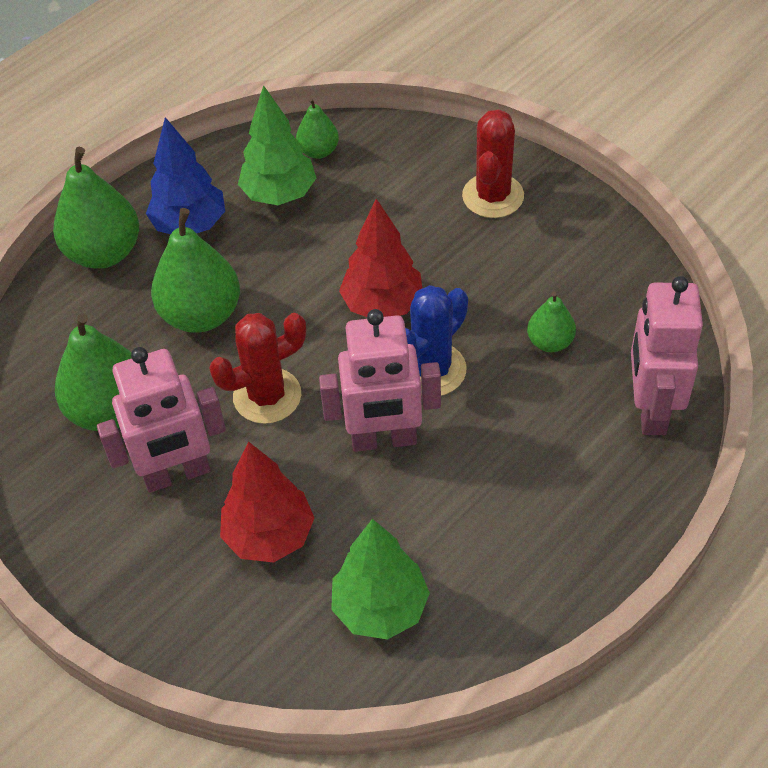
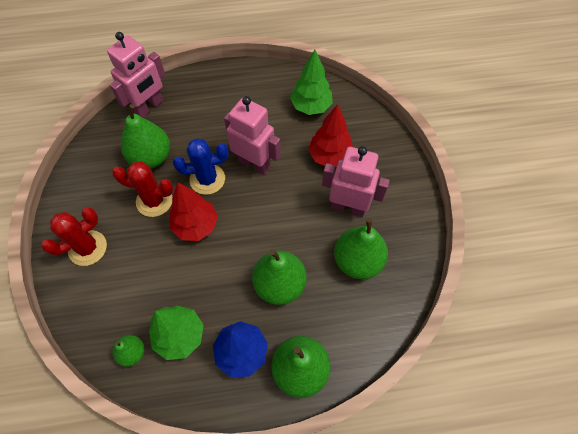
camera: 145 degrees left, 10 degrees up
(267, 396) = (284, 217): red cactus -> red cactus (154, 201)
(550, 342) = (151, 157): green pear -> green pear, size x1.85

